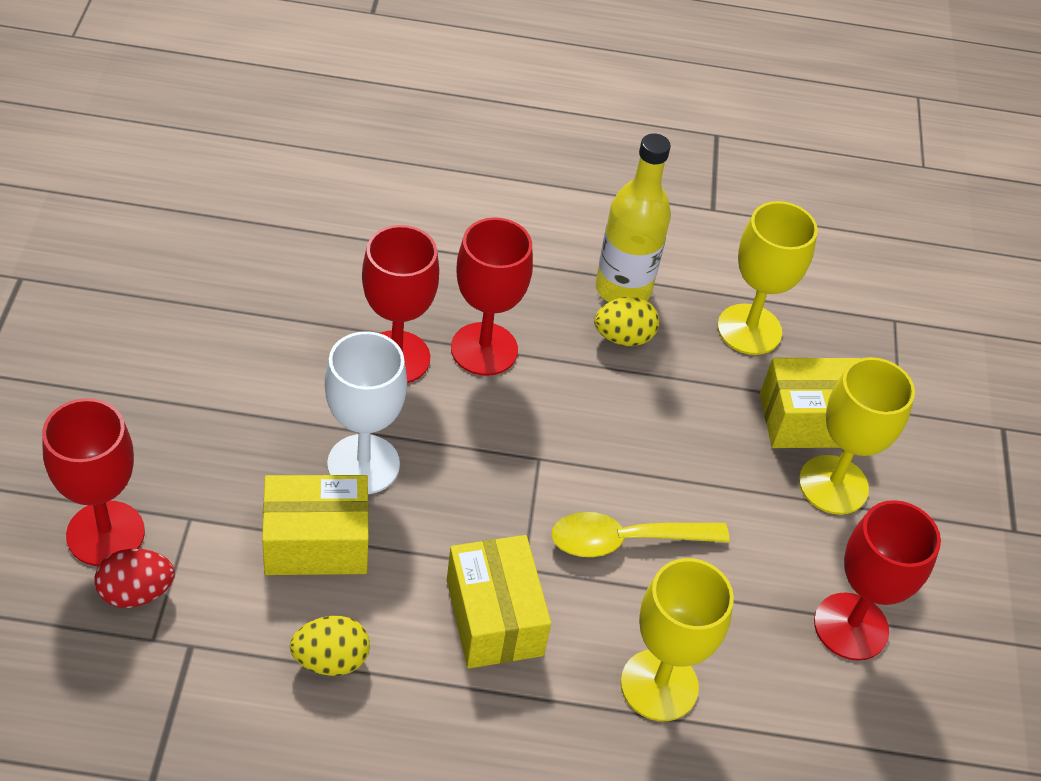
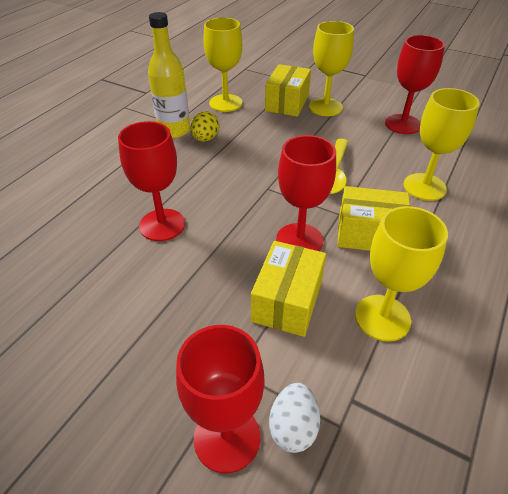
camera: 60 degrees left, 5 degrees down
(136, 592) = (293, 427): red egg -> white egg
(331, 660) = (382, 317): yellow egg -> yellow goblet
(363, 464) = (236, 261): white goblet -> none
(484, 349) = (180, 188): red goblet -> red goblet (299, 240)

